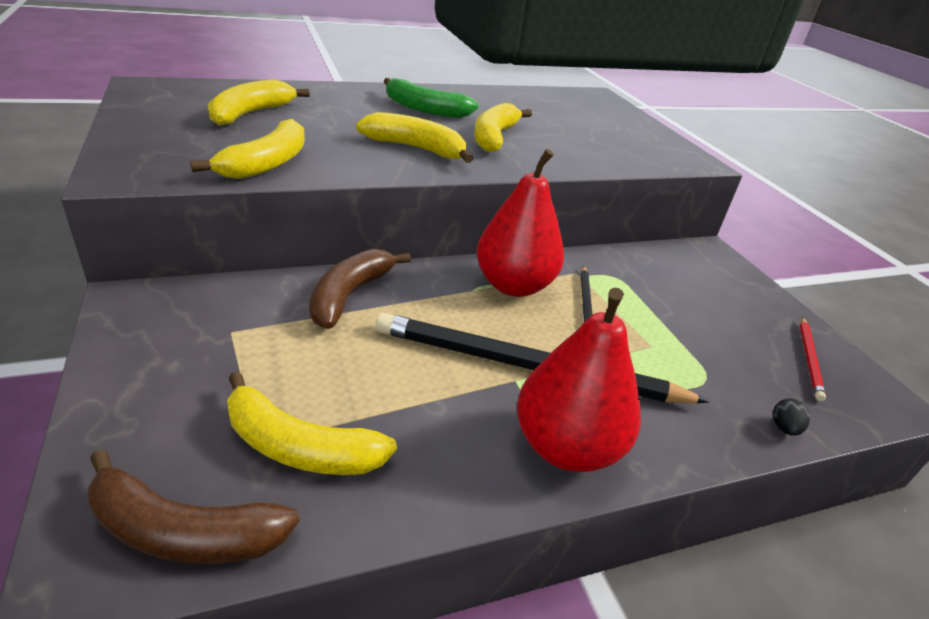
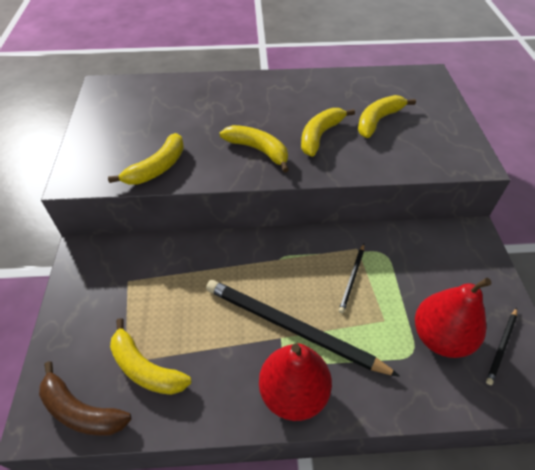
camera: 20 degrees right, 15 degrees up
(251, 113) = (160, 114): yellow banana -> yellow banana (378, 121)
(350, 295) = (200, 258): brown banana -> none
(424, 109) = (279, 103): green banana -> none
(513, 285) = (307, 257): red pear -> red pear (440, 337)
(784, 428) = (448, 402): black egg -> none
(809, 359) = (501, 346): red pencil -> black pencil

